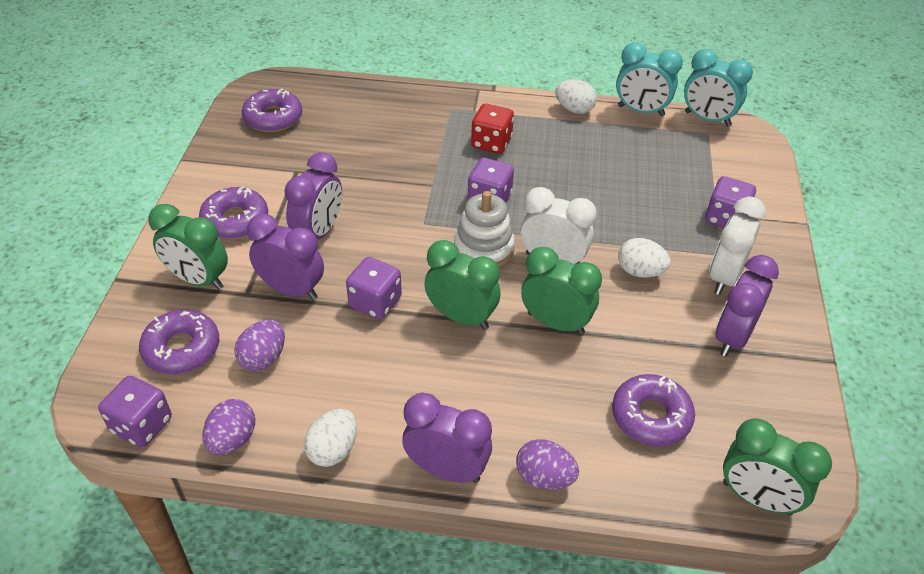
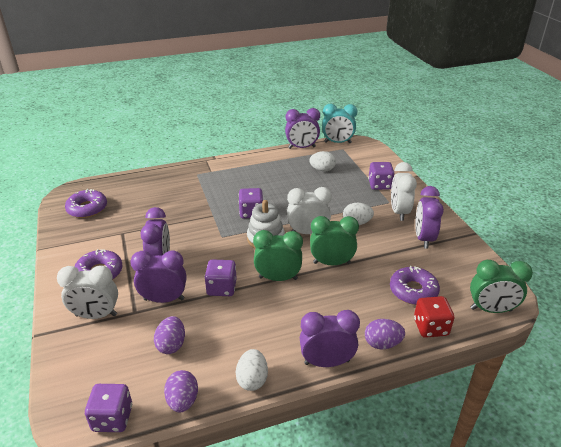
camera: 25 degrees left, 10 degrees down
(182, 349) = (111, 360): purple donut -> none
(198, 280) = (96, 315): green clock -> white clock
(491, 143) = (232, 184): red dice -> red dice (430, 327)
(574, 109) = (266, 156): white egg -> white egg (322, 169)
(641, 111) = (302, 147): turquoise clock -> purple clock

